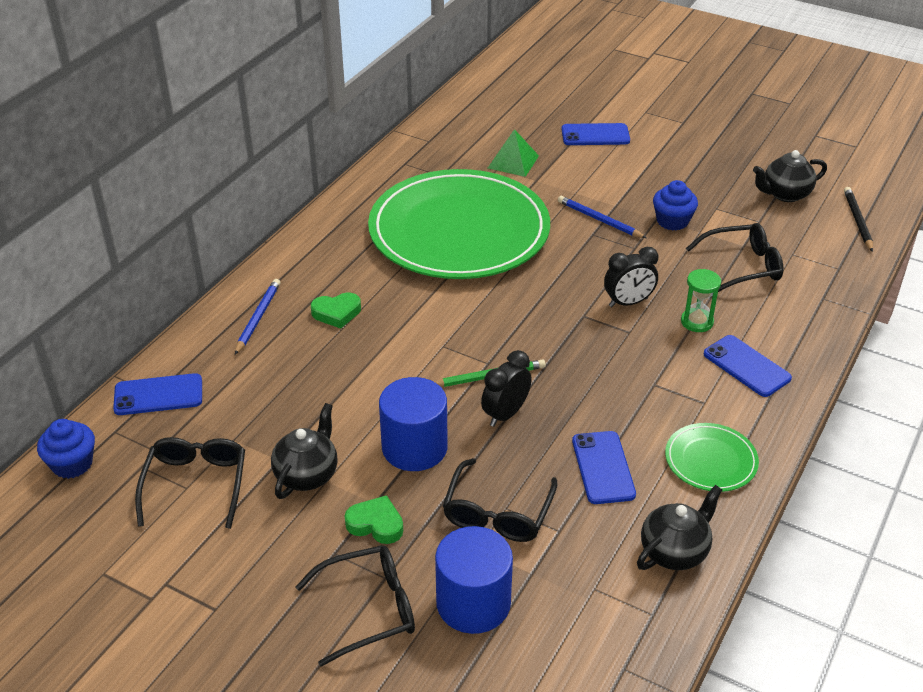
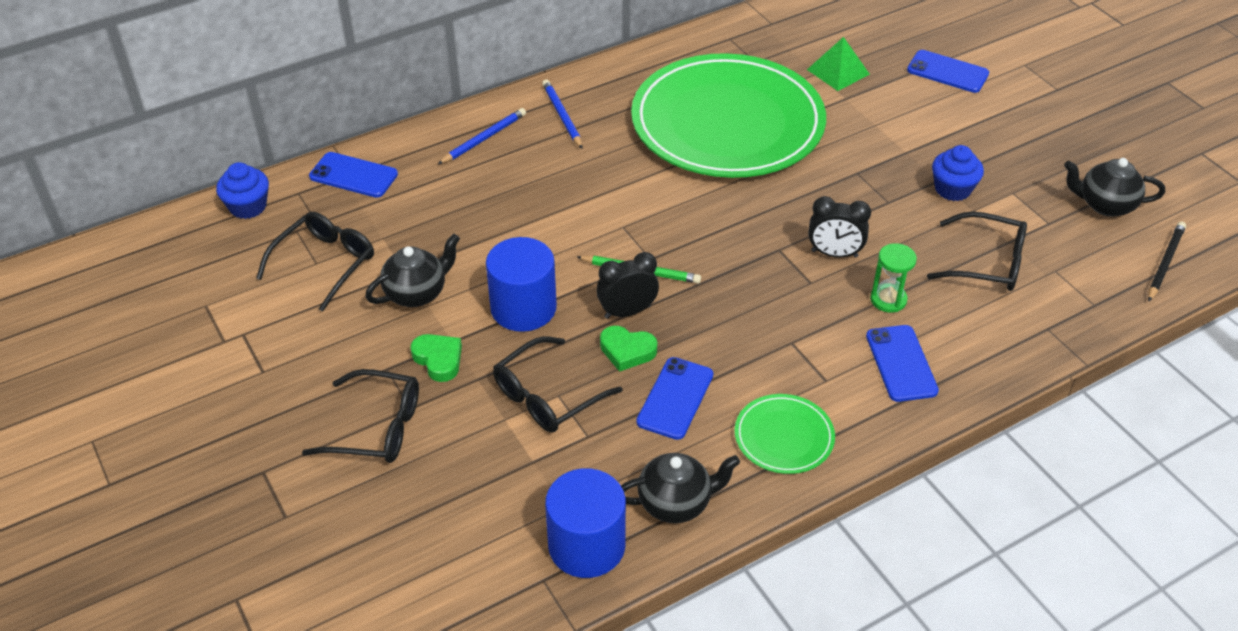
camera: 30 degrees right, 5 degrees up
(336, 313) = (553, 160): green heart -> green heart (627, 351)
(473, 603) = (463, 463): blue cylinder -> blue cylinder (586, 545)
(599, 220) = (876, 161): blue pencil -> blue pencil (562, 116)

